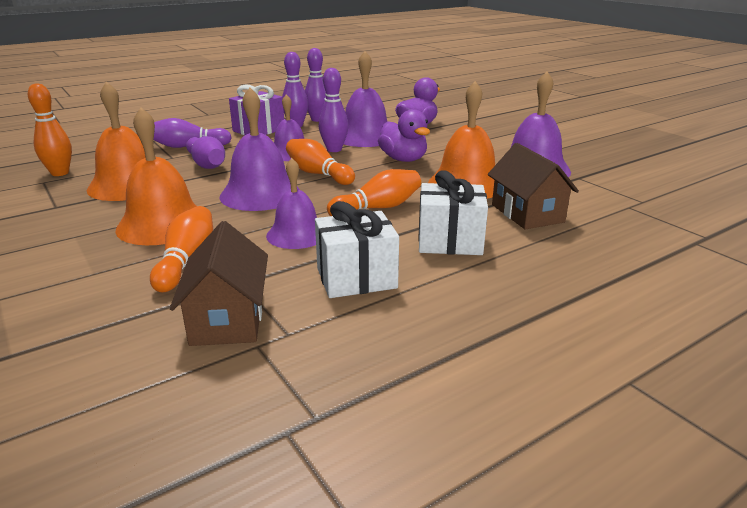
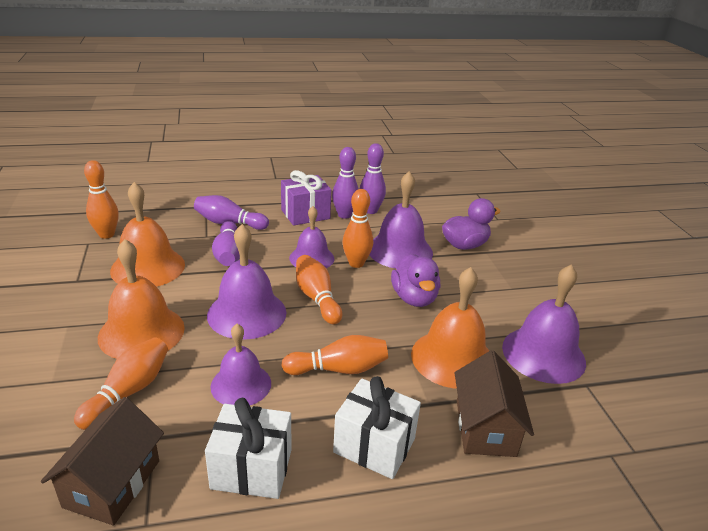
camera: 20 degrees right, 5 degrees up
(334, 149) = (356, 263): purple bowling pin -> orange bowling pin

